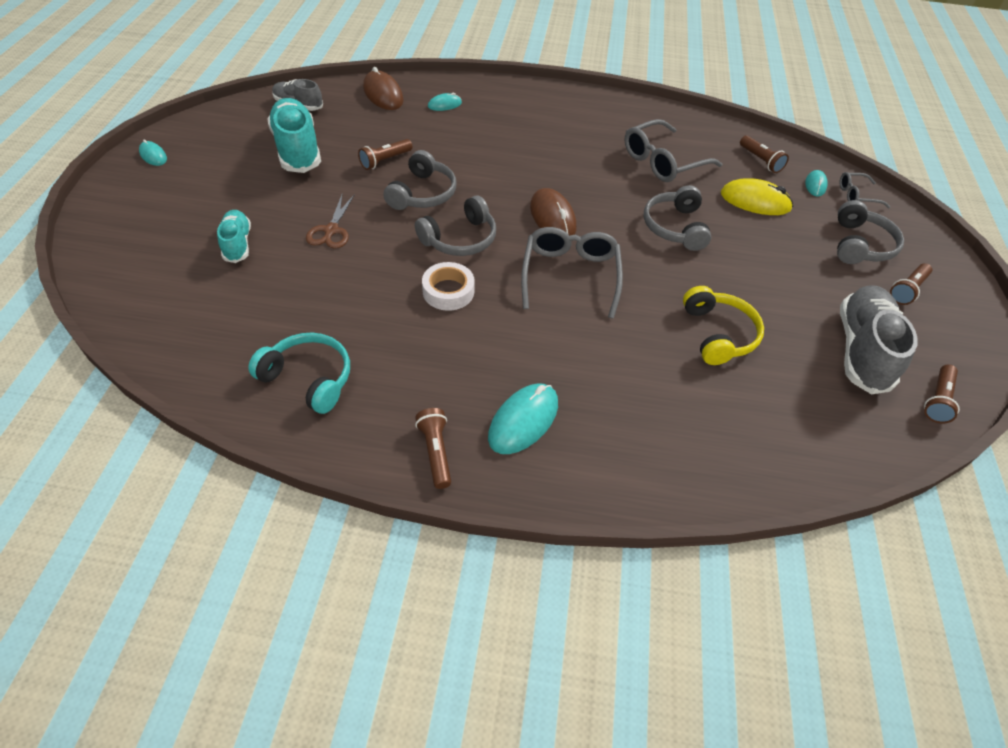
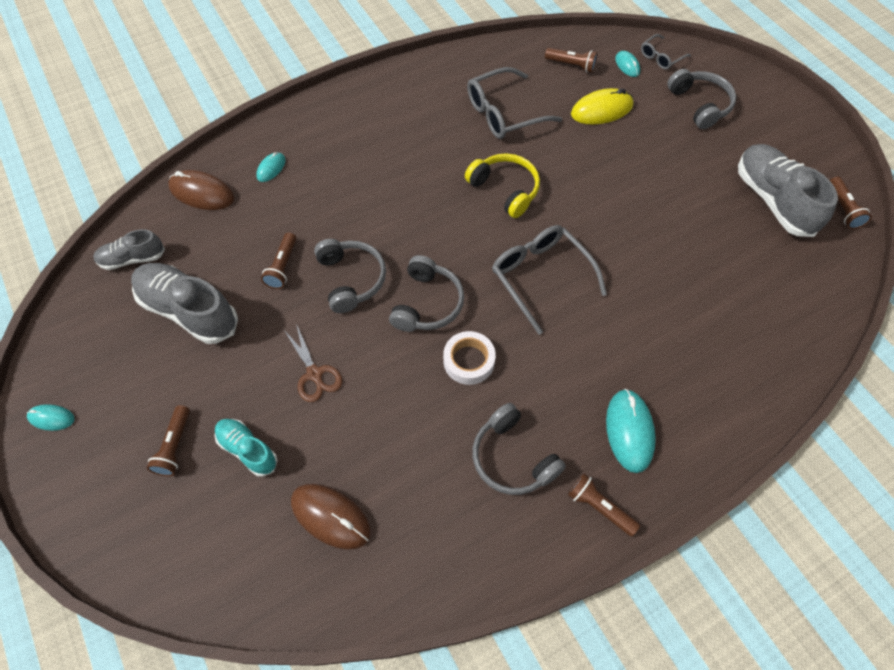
camera: 35 degrees left, 10 degrees up
(297, 149) = (189, 310): turquoise shoe -> grey shoe
(308, 378) = (448, 525): turquoise headphones -> none
(552, 217) = (476, 230): brown mouse -> brown mouse (330, 516)
(663, 161) = (504, 113): grey glasses -> grey glasses turned 45 degrees clockwise
(675, 227) = (570, 175): grey headphones -> grey headphones (512, 458)
(718, 334) = (681, 254): yellow headphones -> yellow headphones (505, 190)
(907, 290) = (757, 126): brown flashlight -> brown flashlight (174, 446)

